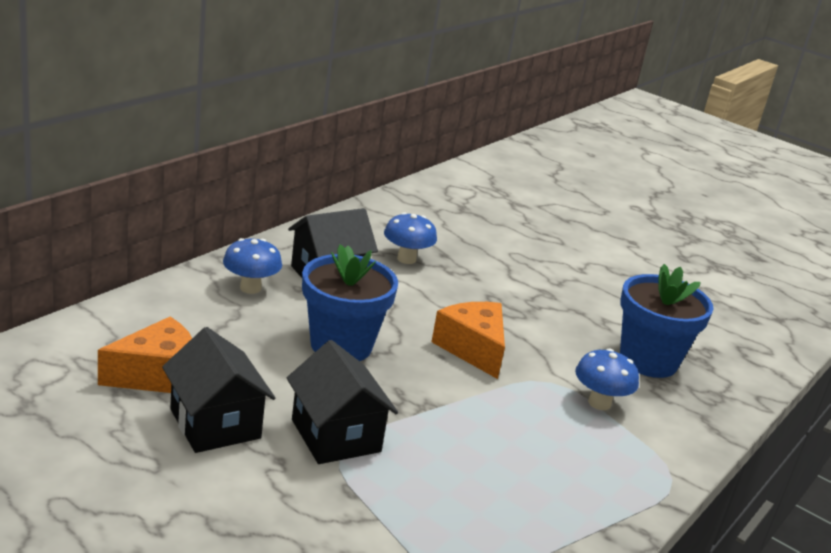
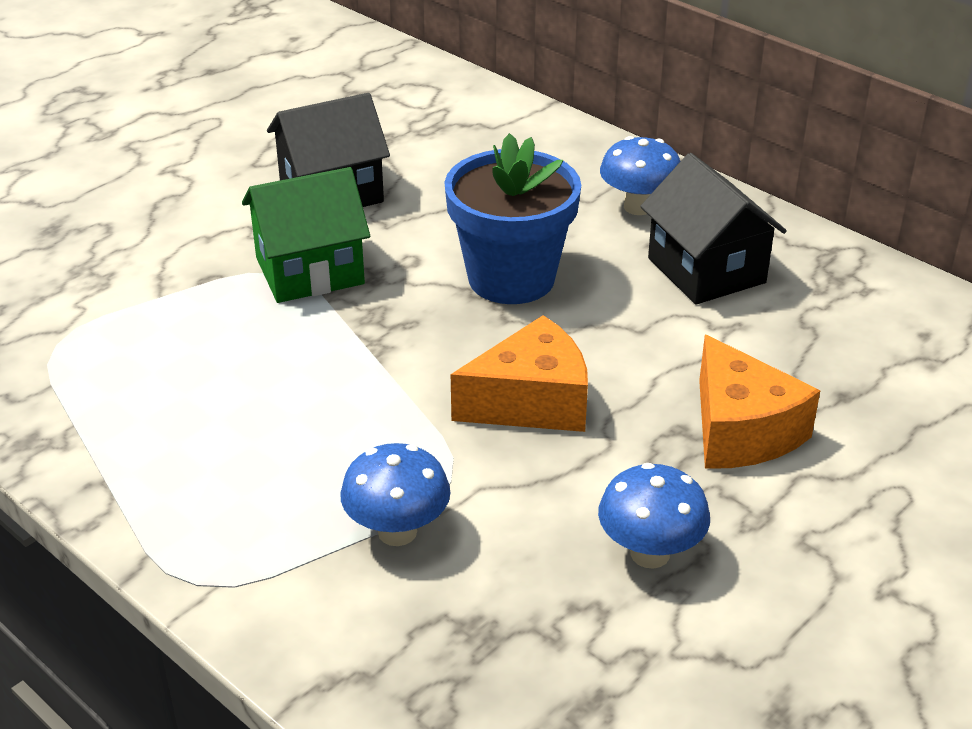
camera: 100 degrees right, 10 degrees up
(157, 375) = (419, 155): orange cheese -> orange cheese (741, 431)
(336, 436) = (309, 271): black house -> green house
(406, 259) = (801, 350): blue mushroom -> blue mushroom (650, 553)
(648, 360) = (544, 631): blue flower pot -> none

